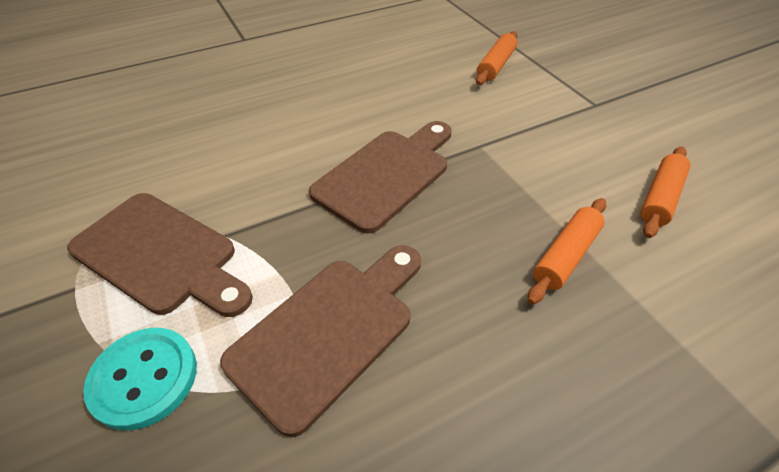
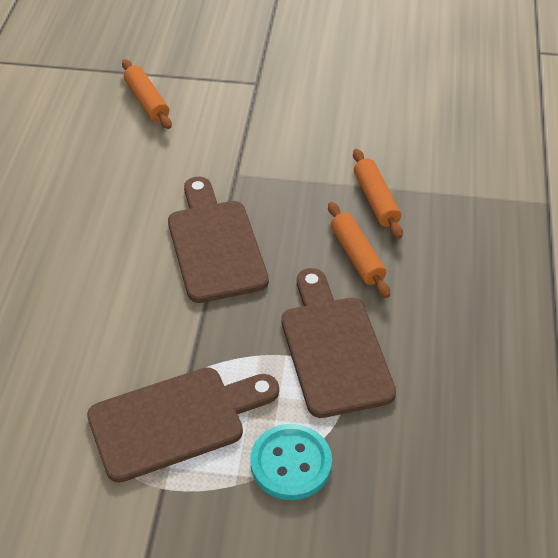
camera: 55 degrees left, 0 degrees up
(660, 198) = (372, 123): orange rolling pin -> orange rolling pin (357, 256)

